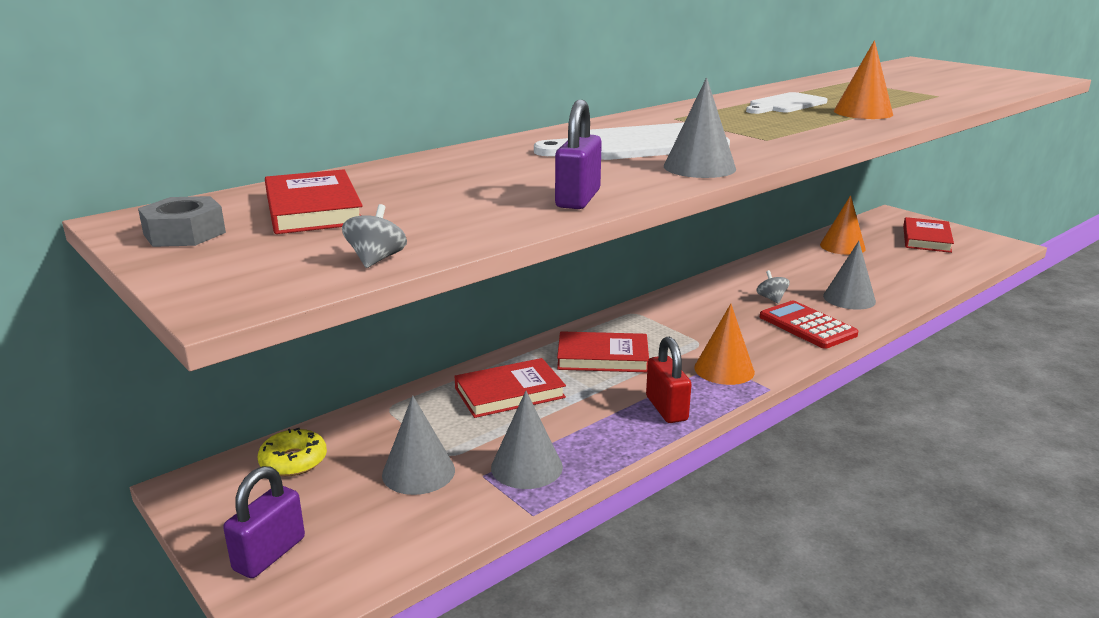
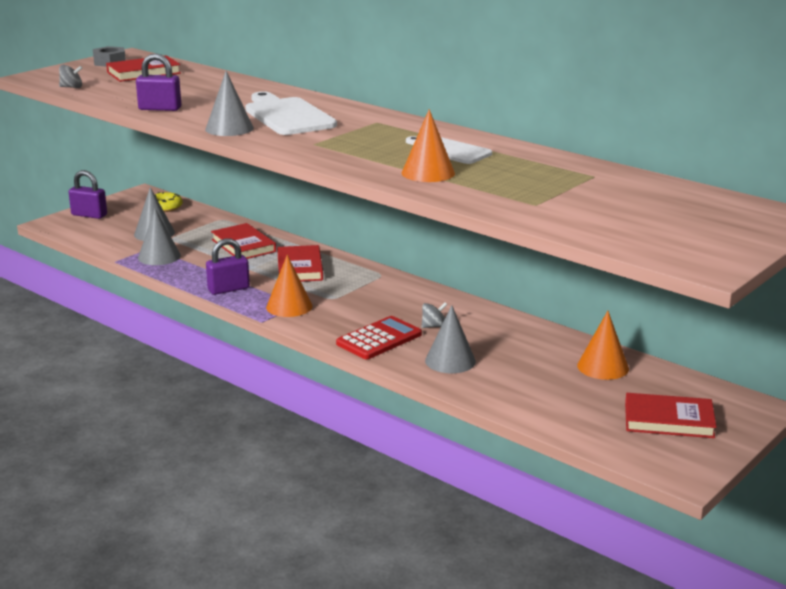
camera: 80 degrees right, 0 degrees up
(666, 408) = (228, 289): red padlock -> purple padlock

